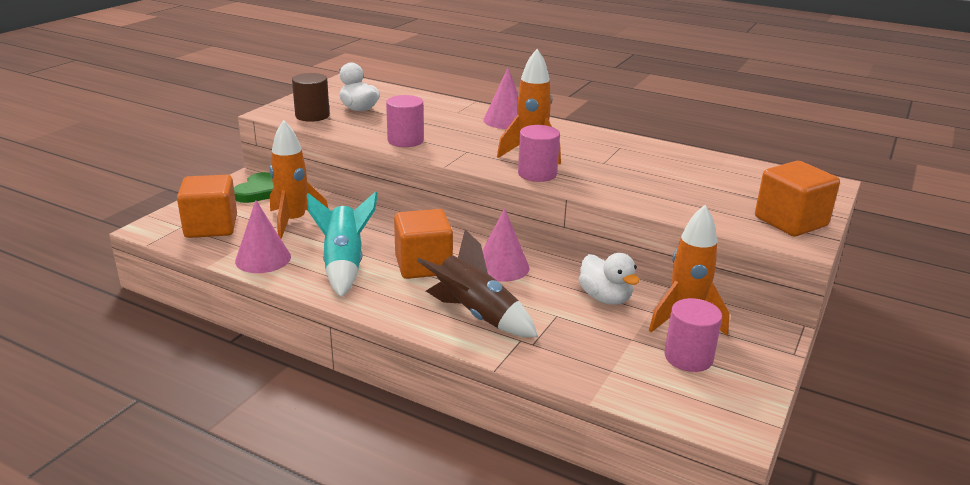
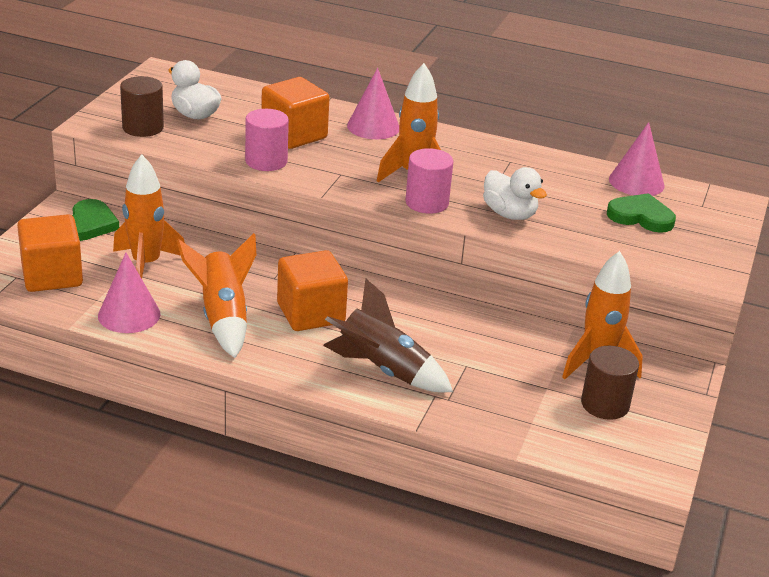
camera: 10 degrees left, 5 degrees up
(344, 265) = (223, 318): turquoise rocket -> orange rocket
(502, 267) = (396, 311): pink cone -> pink cone (636, 182)
(605, 298) = (513, 342): white duck -> white duck (509, 214)
(688, 357) = (605, 404): pink cylinder -> brown cylinder
(735, 191) = (641, 216): none -> green heart
(790, 222) = (699, 253): orange cube -> orange cube (294, 135)

